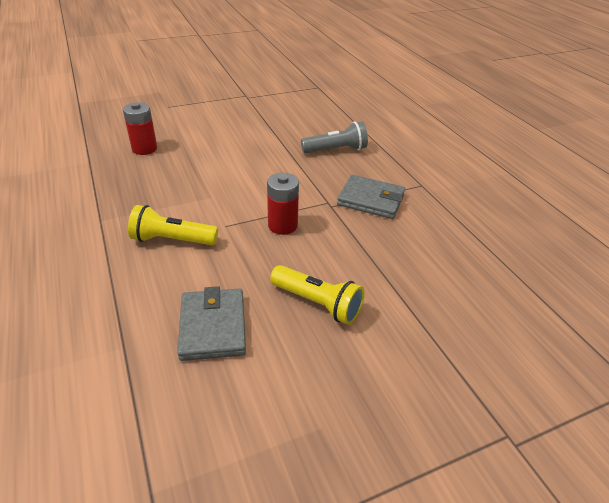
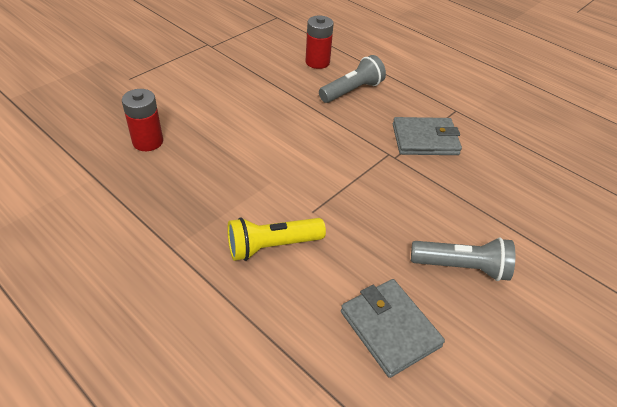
camera: 25 degrees left, 5 degrees up
(282, 225) = (367, 193): red battery -> red battery (317, 62)
(318, 303) = (461, 267): yellow flashlight -> grey flashlight

